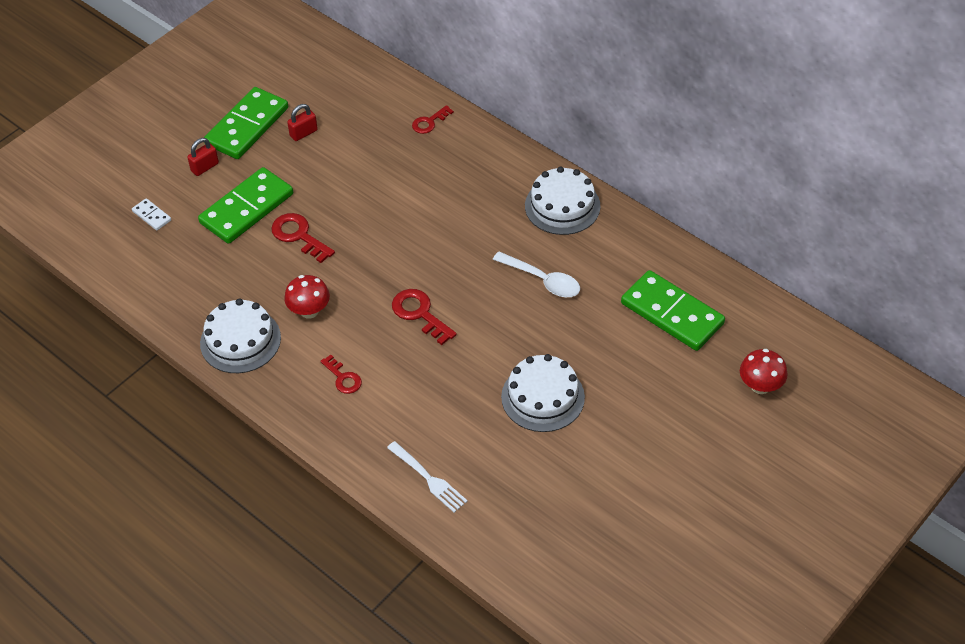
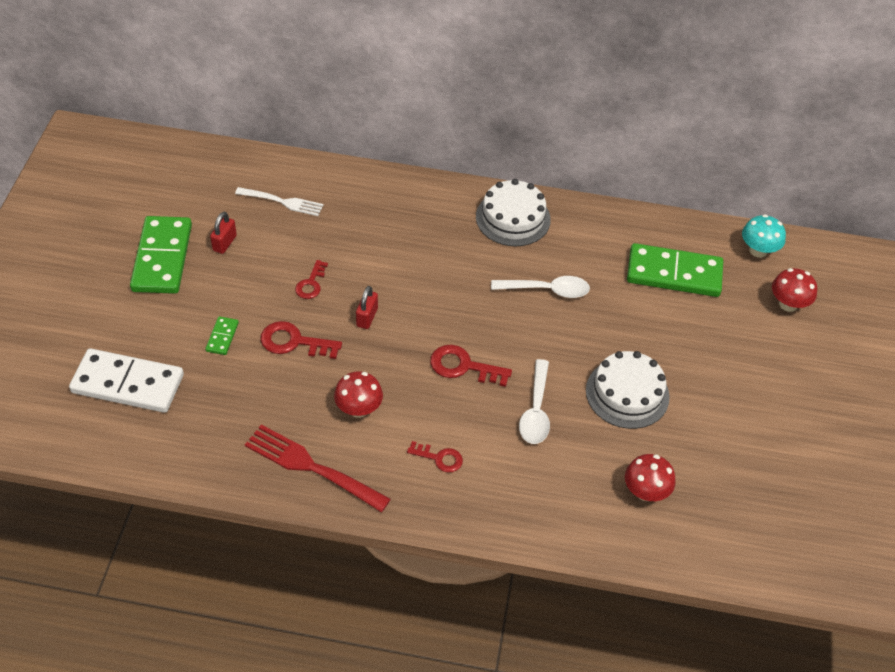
camera: 35 degrees left, 0 degrees up
(151, 216) = (127, 384): white domino -> white domino, size x2.29
(205, 167) = (148, 314): red padlock -> red padlock (367, 317)
(240, 340) = (313, 467): white cake -> red fork
(247, 209) = (222, 337): green domino -> green domino, size x0.44
(428, 478) = (587, 515): white fork -> white fork (282, 202)
(429, 122) = (338, 188): red key -> red key (311, 284)
(452, 376) = (536, 410): none -> white spoon
(492, 483) = (645, 492): none -> red mushroom
(772, 326) = (758, 250): none -> turquoise mushroom

